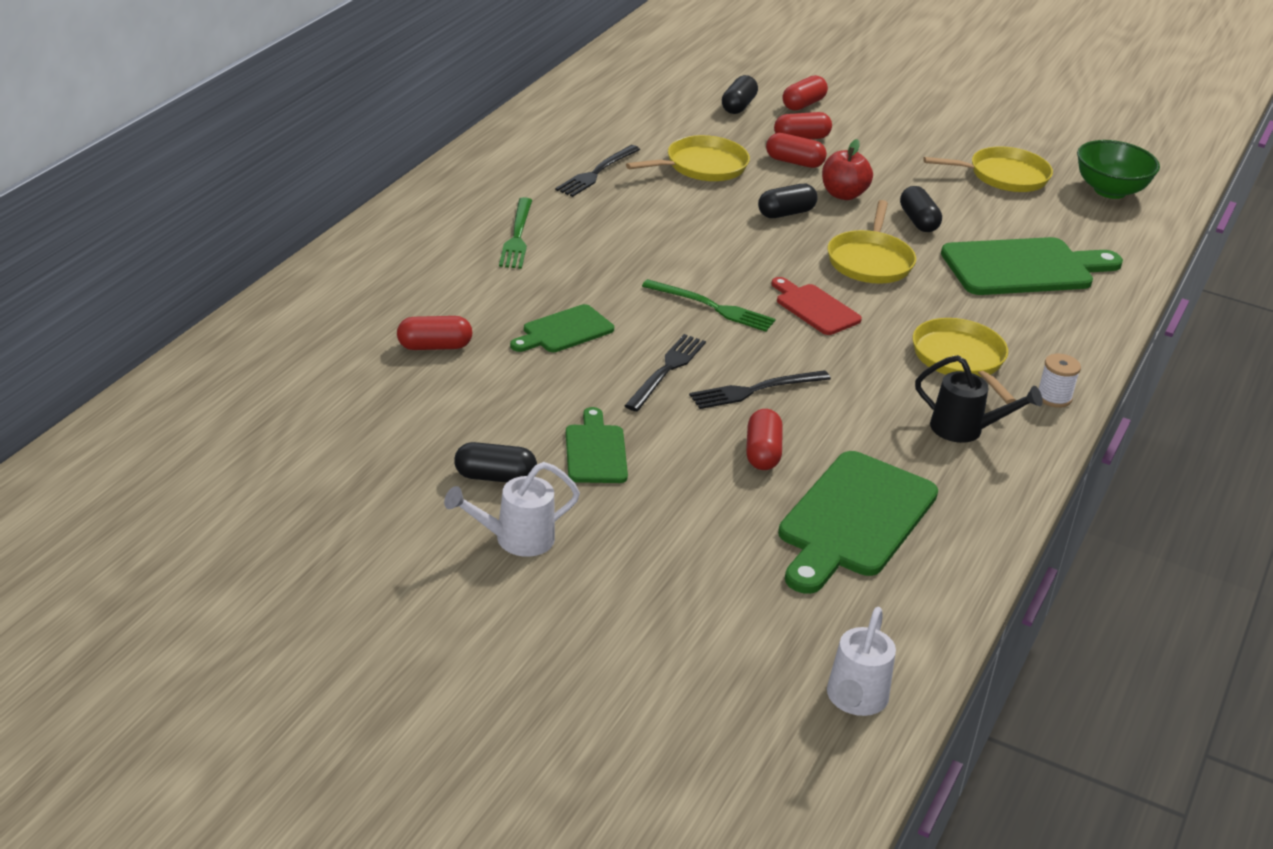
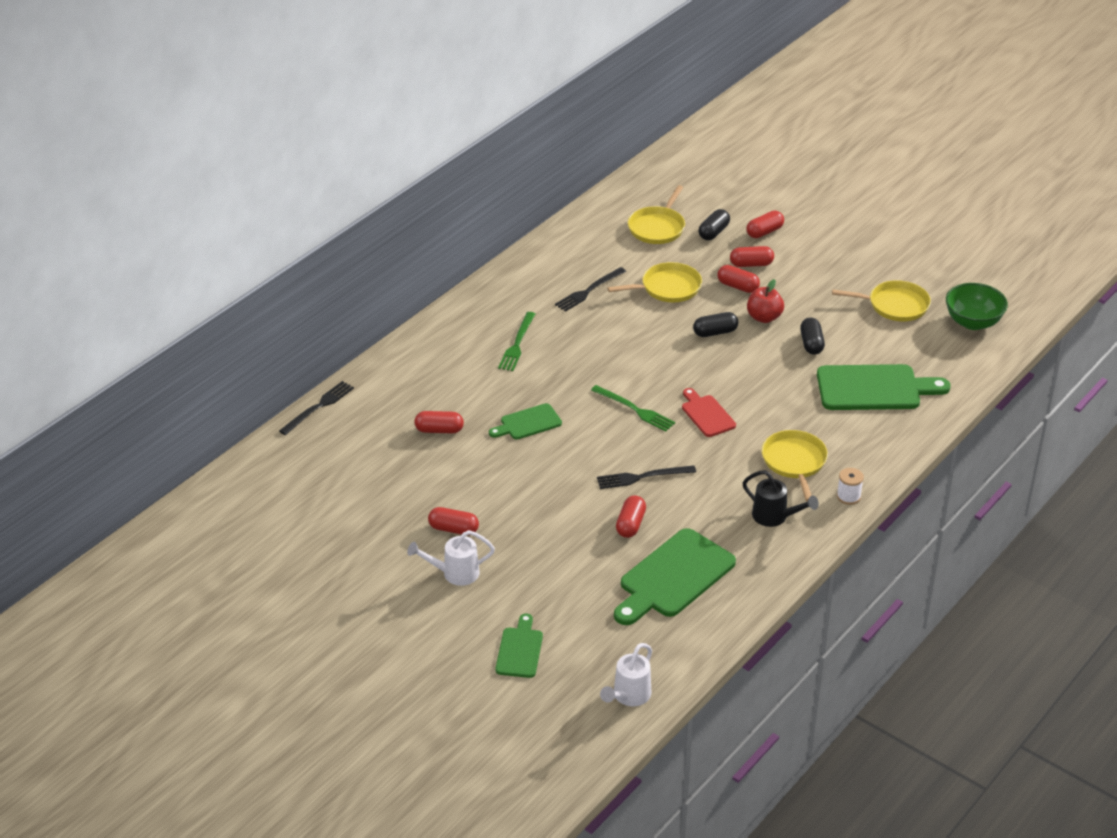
camera: 15 degrees right, 5 degrees up
(495, 477) = (453, 529): black capsule -> red capsule
(595, 451) = (522, 515): green cutting board -> green cutting board (520, 650)
(666, 370) = (587, 458): black fork -> black fork (318, 407)
(870, 261) = (761, 377): yellow pan -> yellow pan (657, 227)

